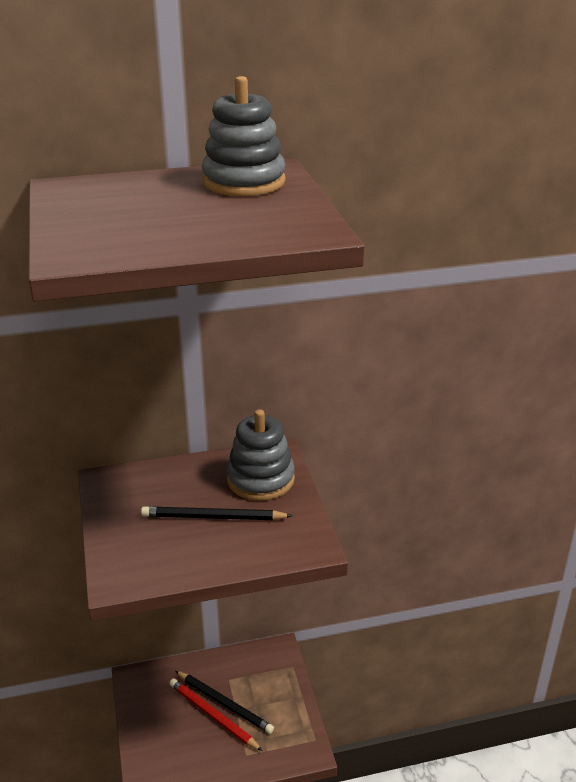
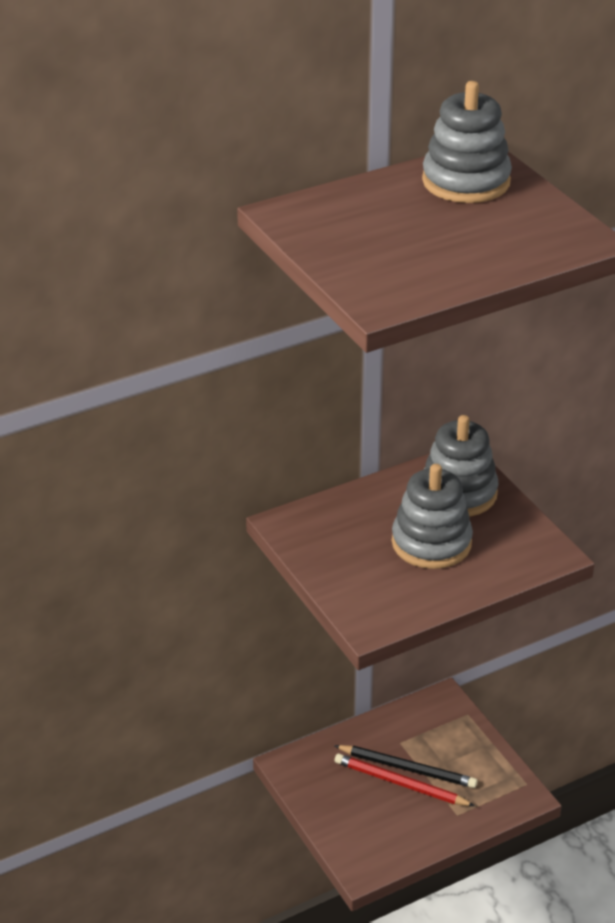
camera: 15 degrees left, 5 degrees up
(213, 517) = (431, 543): black pencil -> grey stacking toy

